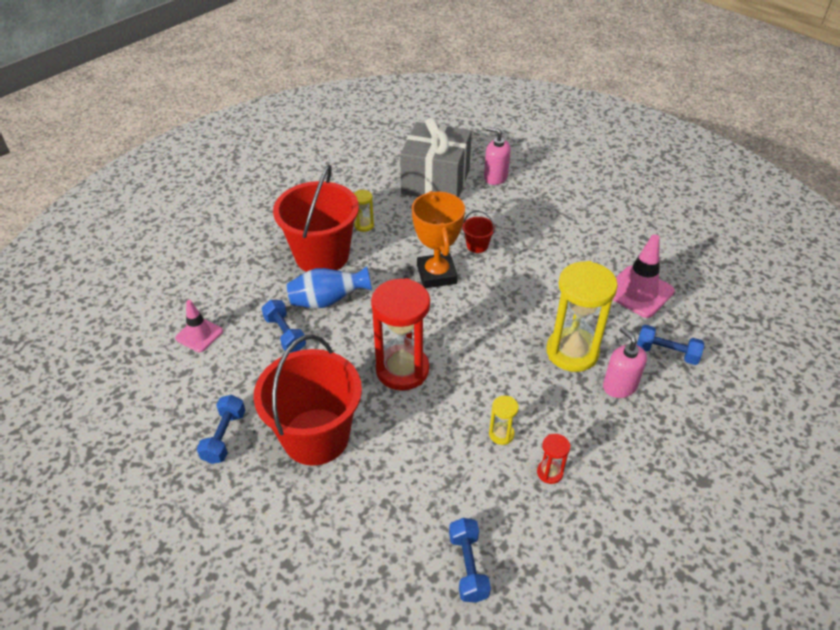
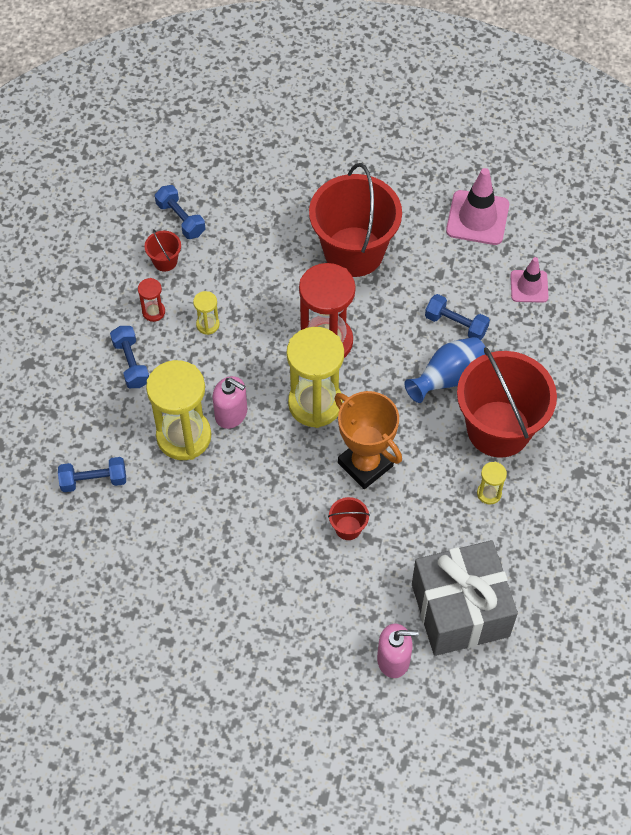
camera: 150 degrees right, 15 degrees up
(224, 436) = (423, 218): blue dumbbell -> blue dumbbell (131, 363)
(446, 328) = (315, 404): none -> yellow hourglass
(511, 523) = (165, 261): none -> red bucket
(619, 386) = (126, 420): pink soap dispenser -> pink soap dispenser (231, 414)
(638, 292) = (146, 548): pink traffic cone -> pink traffic cone (477, 218)

